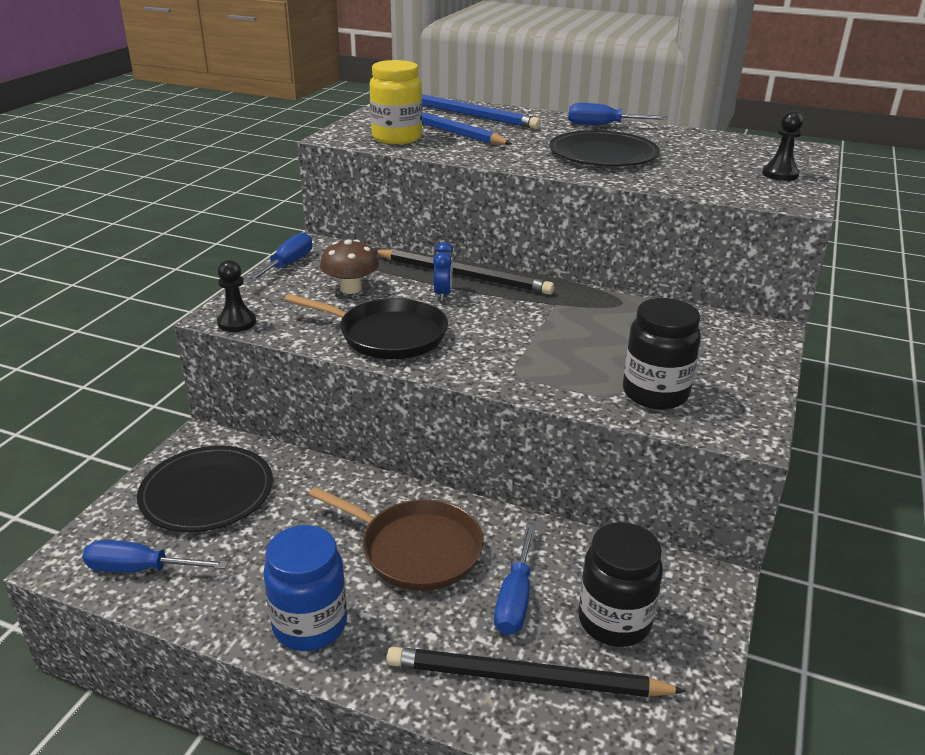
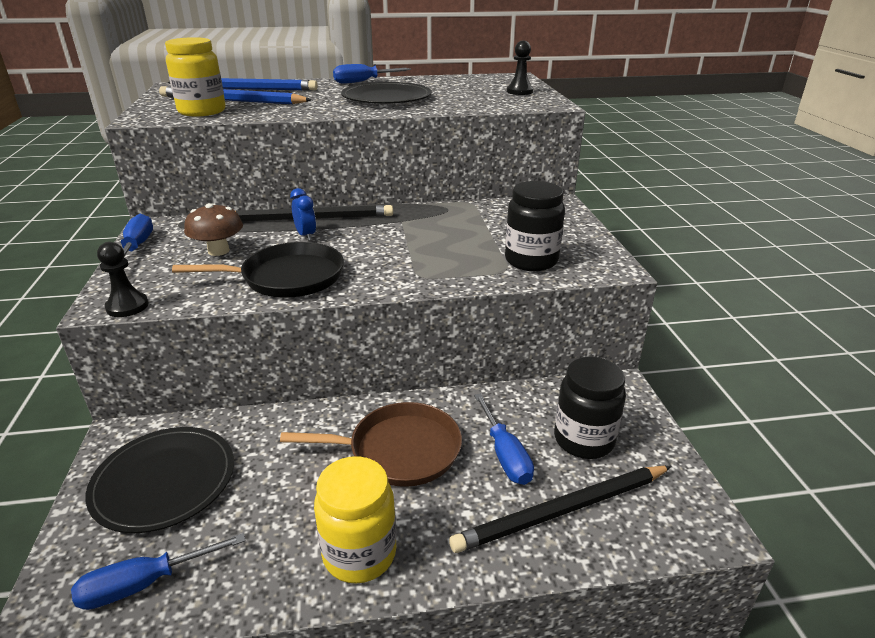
camera: 30 degrees left, 0 degrees up
(310, 625) = (359, 553): blue jar -> yellow jar

